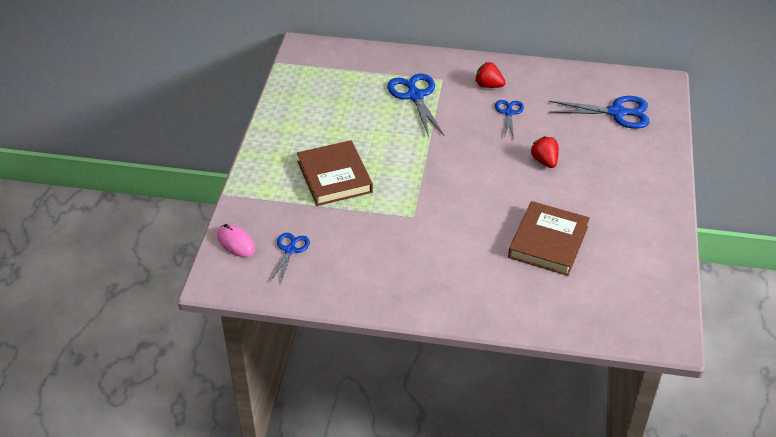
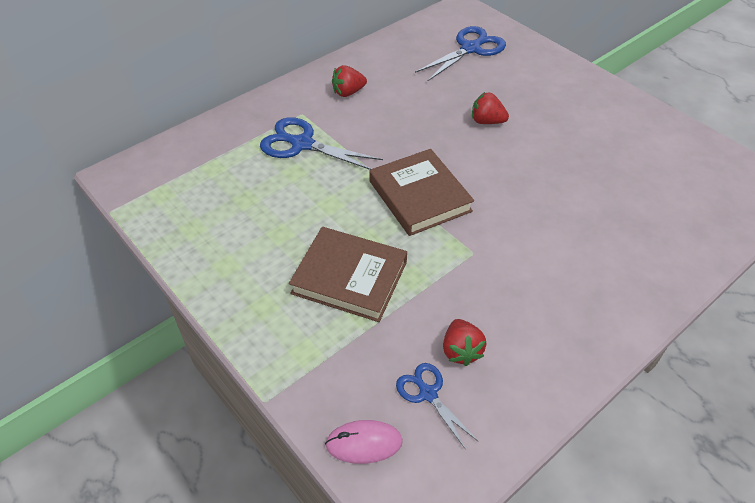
camera: 50 degrees left, 5 degrees up
(332, 248) = (461, 351): none -> red strawberry
(509, 113) = (399, 103): blue scissors -> none
(548, 242) = (595, 183): brown book -> brown book (419, 196)

